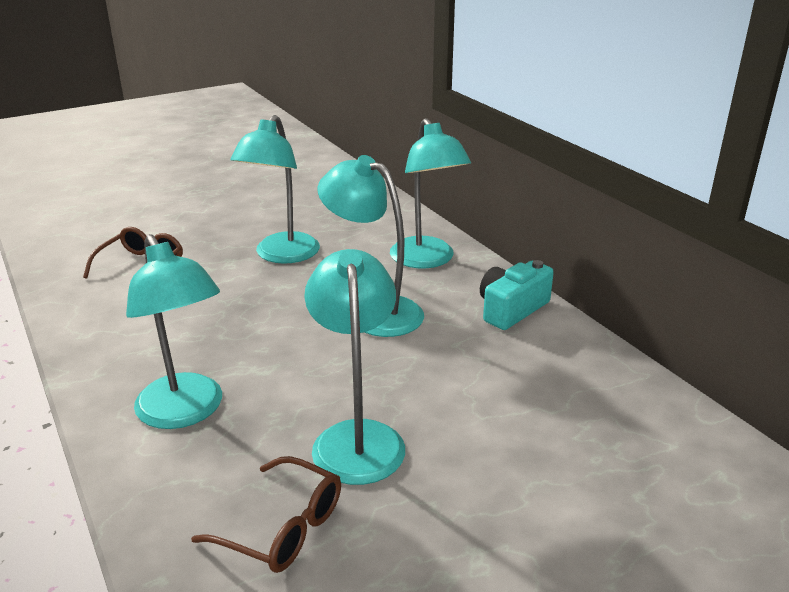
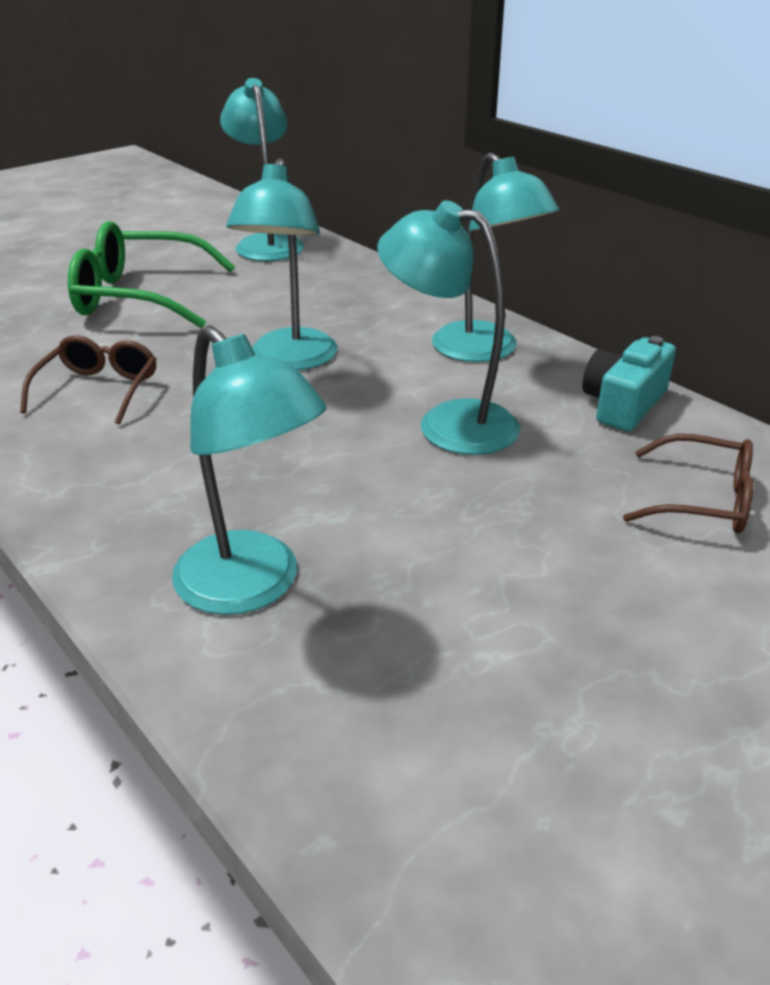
camera: 10 degrees left, 5 degrees up
(197, 200) = (139, 296): none -> green glasses
(283, 528) = (467, 736): brown glasses -> brown glasses (703, 500)
(357, 437) = (508, 594): turquoise lamp -> turquoise lamp (267, 243)

